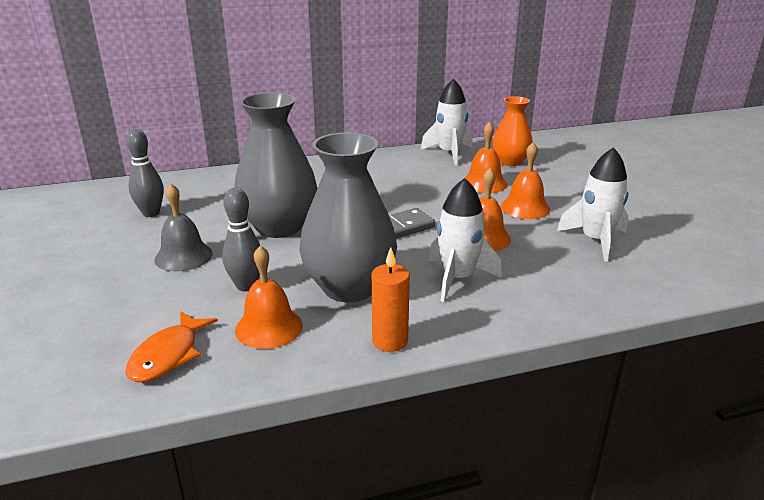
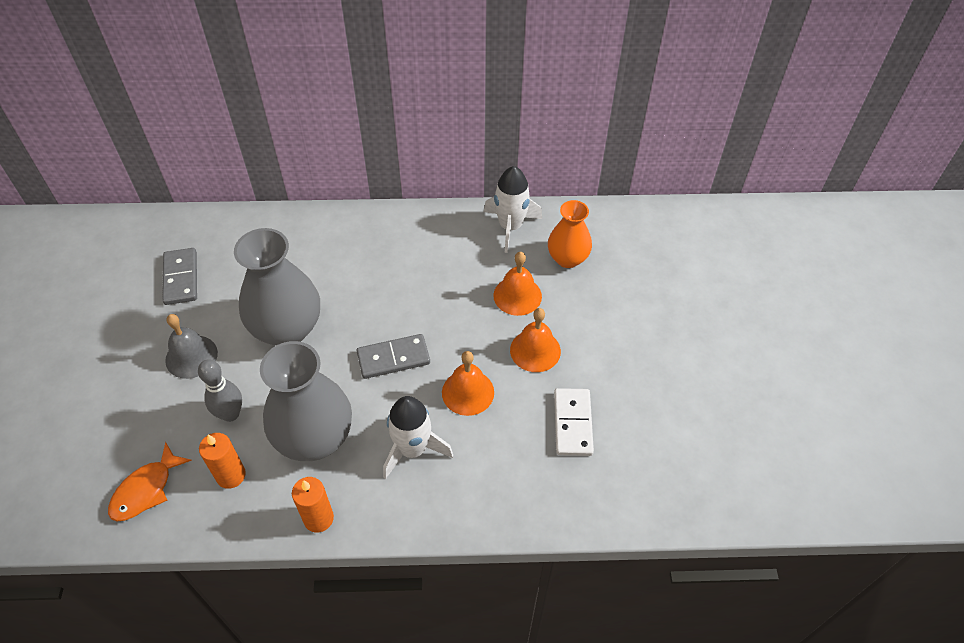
camera: 15 degrees right, 25 degrees up
(151, 213) = (181, 278): grey bowling pin -> grey domino
(269, 327) = (231, 475): orange bell -> orange candle
(595, 241) = (572, 423): white rocket -> white domino

